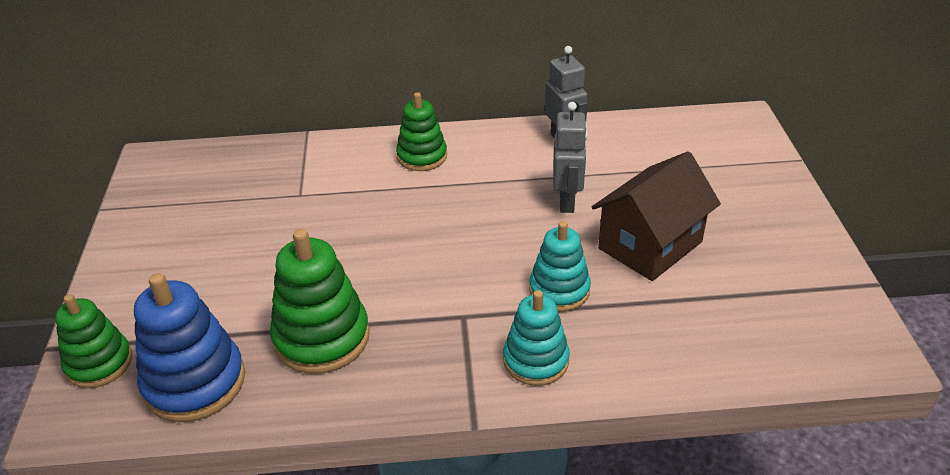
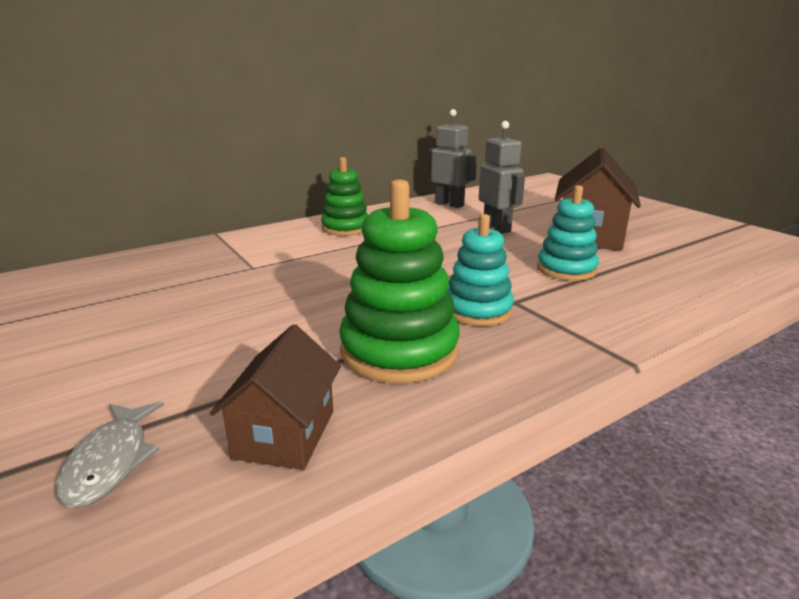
camera: 30 degrees left, 15 degrees down
(99, 363) = (111, 462): green stacking toy -> grey fish
(194, 382) = (285, 434): blue stacking toy -> brown house
(536, 360) = (616, 310): turquoise stacking toy -> turquoise stacking toy (478, 310)

